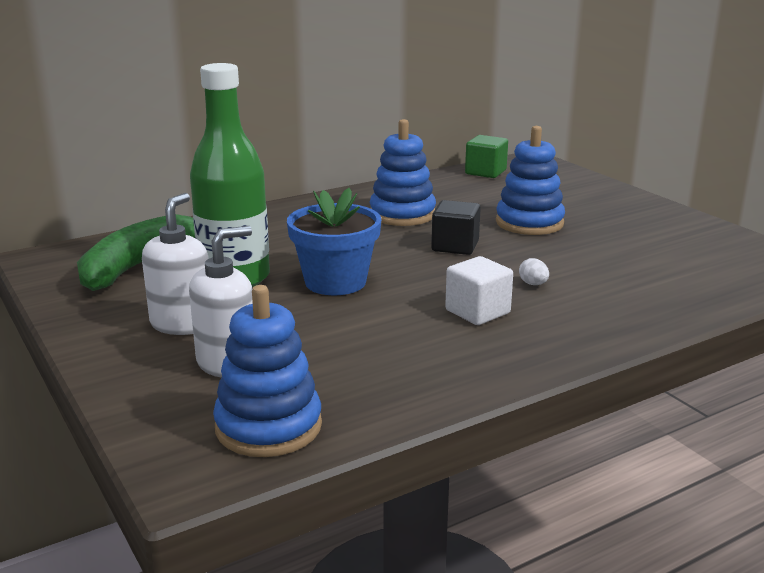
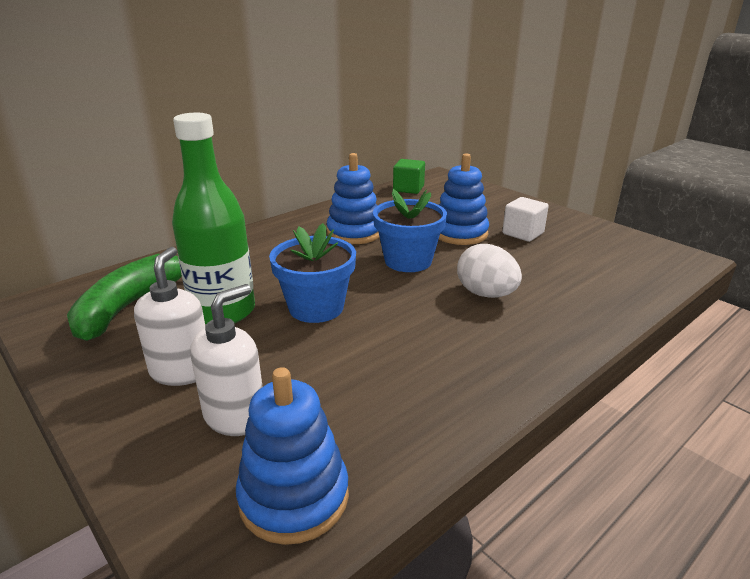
camera: 10 degrees left, 5 degrees up
(455, 246) = (408, 261): black cube -> blue flower pot
(477, 312) = (450, 328): white cube -> white cube (523, 233)
(533, 284) = (486, 294): white egg -> white egg, size x2.28

